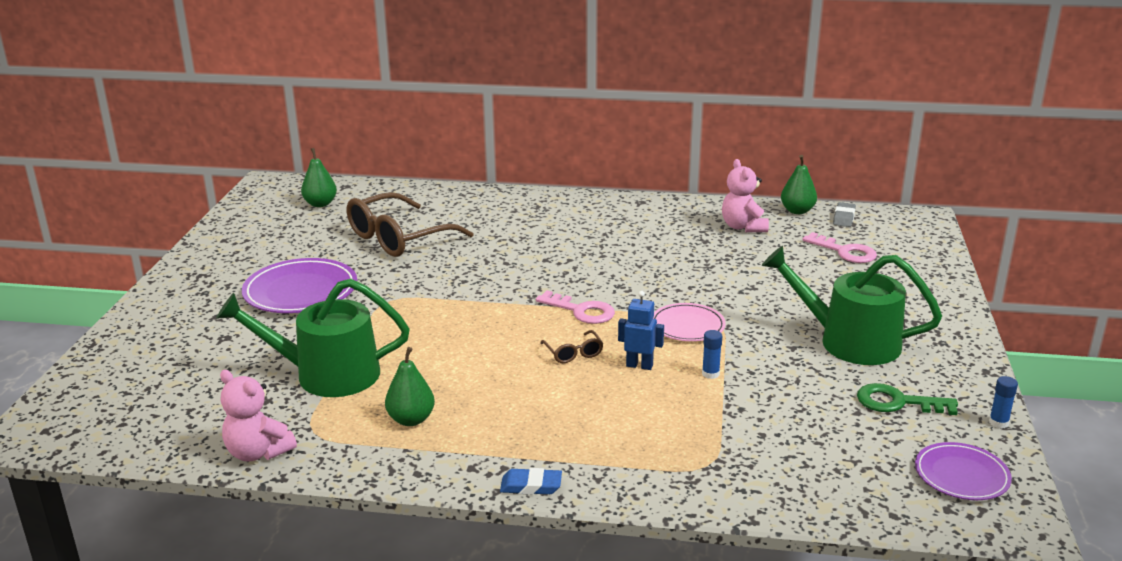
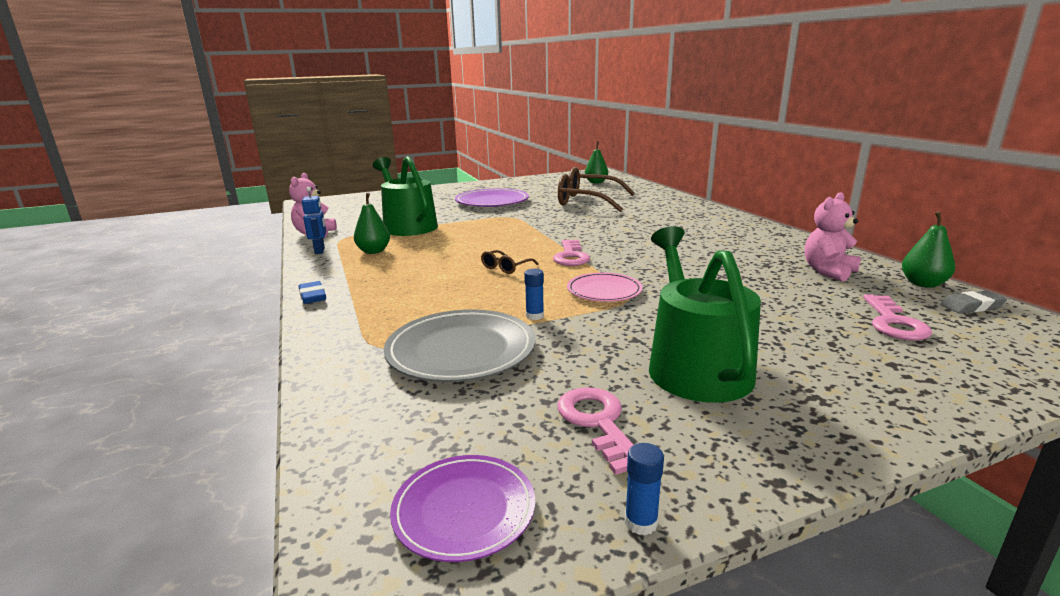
camera: 60 degrees right, 5 degrees down
(639, 365) = (514, 289): blue robot -> blue robot (320, 251)
(750, 426) = (461, 351): none -> grey plate
(898, 402) = (598, 423): green key -> pink key

